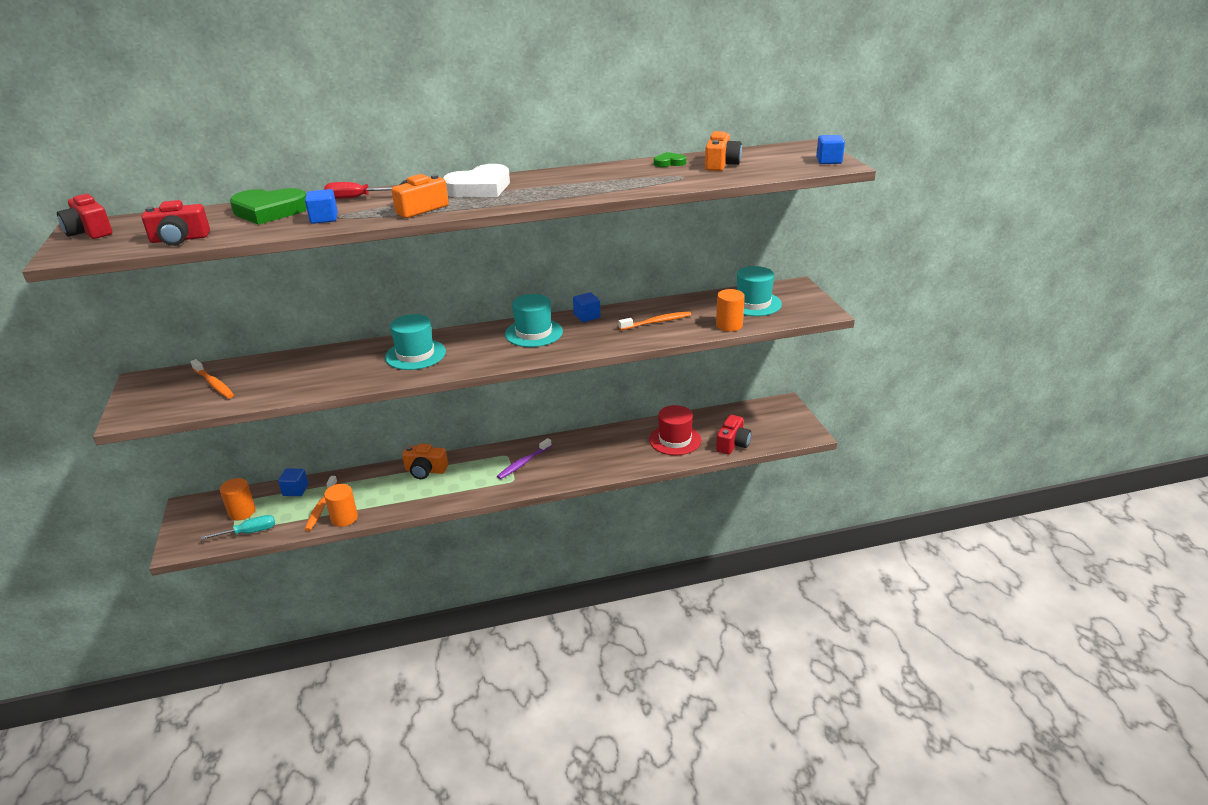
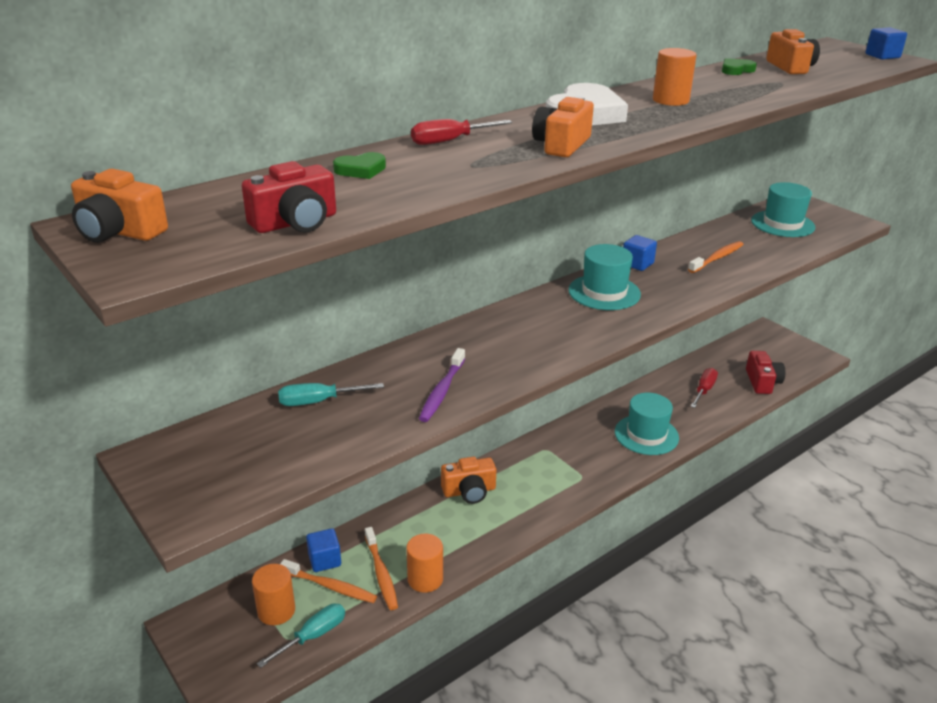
camera: 25 degrees left, 0 degrees up
(89, 232) = (119, 231): red camera -> orange camera
(214, 384) = (270, 437): orange toothbrush -> orange toothbrush (330, 586)
(264, 369) = (319, 401): none -> turquoise screwdriver
(269, 211) = (361, 170): green heart -> green heart, size x0.49
(324, 218) = (459, 170): blue cube -> none
(415, 355) = (499, 343): turquoise hat -> turquoise hat (646, 435)
(523, 463) = (573, 454): purple toothbrush -> purple toothbrush (442, 391)
(675, 440) = (704, 390): red hat -> red screwdriver
(729, 325) = (791, 250): orange cylinder -> orange cylinder (670, 100)

